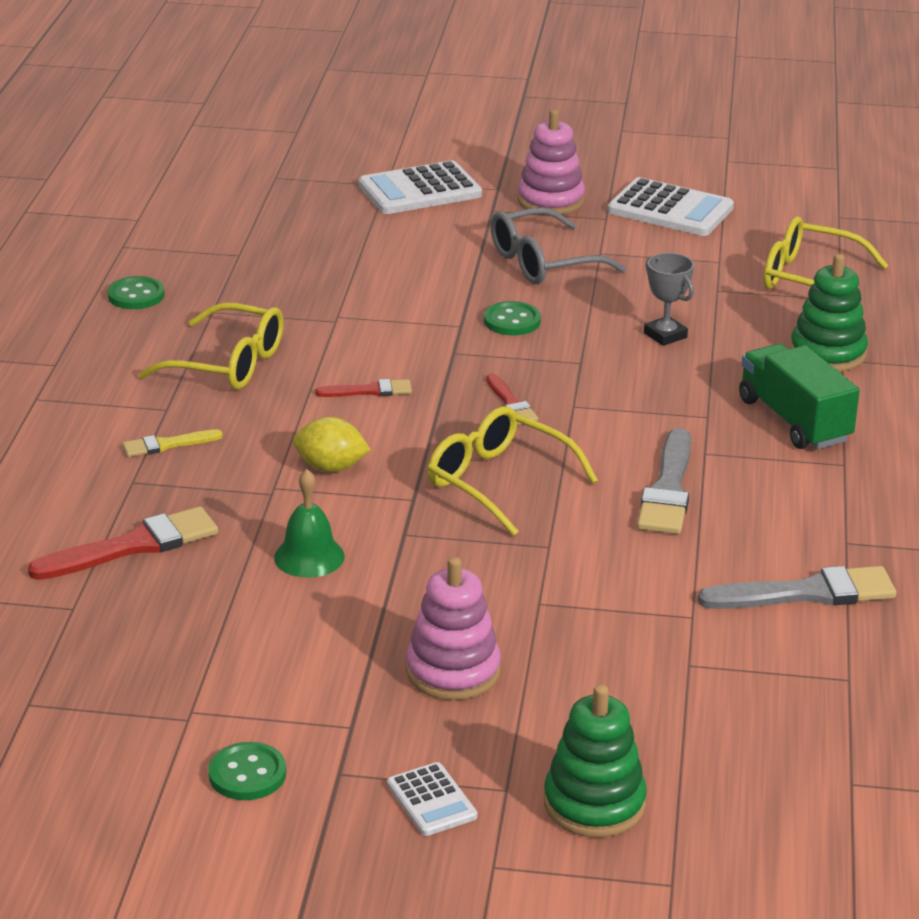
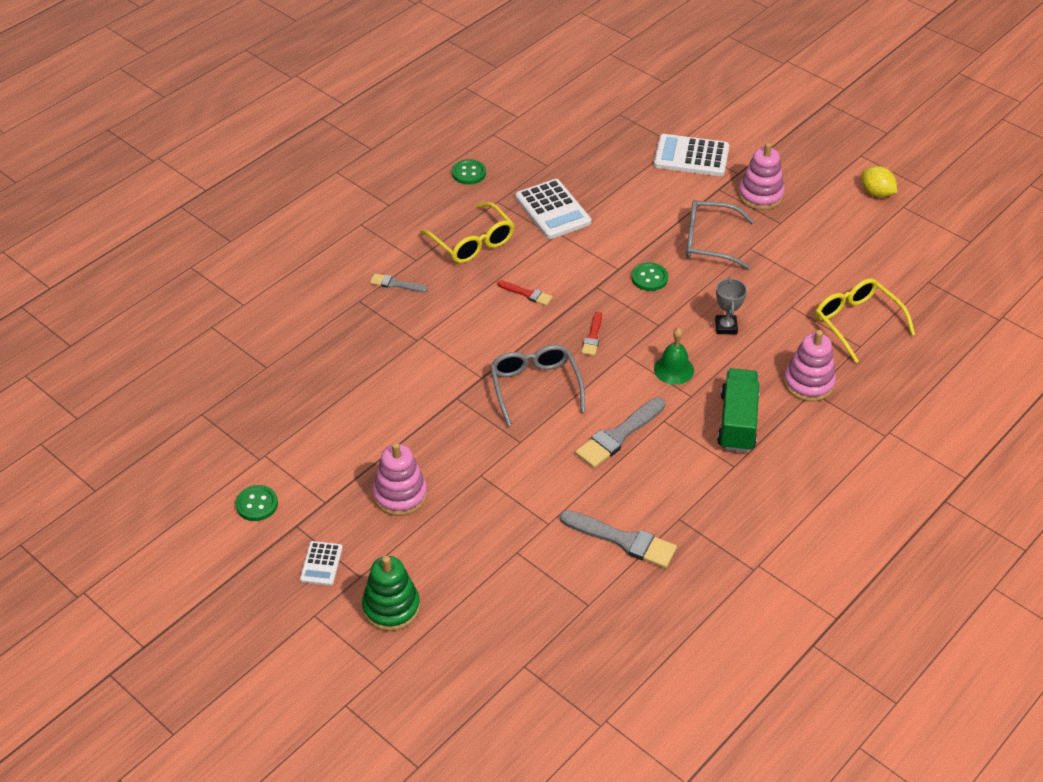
camera: 35 degrees right, 15 degrees up
(134, 546) = (324, 342): red brush -> none
(167, 445) = (395, 284): yellow brush -> grey brush
(309, 556) = (398, 389): green bell -> green bell (674, 369)
(331, 467) = (460, 337): yellow lemon -> yellow lemon (876, 193)
(498, 481) = (535, 387): yellow glasses -> grey glasses
(670, 209) = (826, 232): white calculator -> white calculator (553, 210)
(827, 353) = (808, 383): green stacking toy -> pink stacking toy

